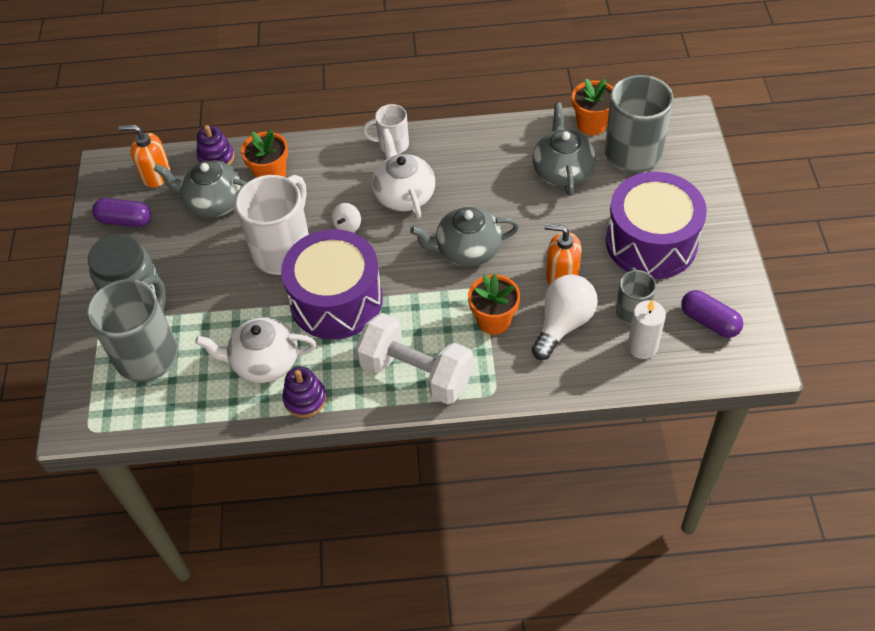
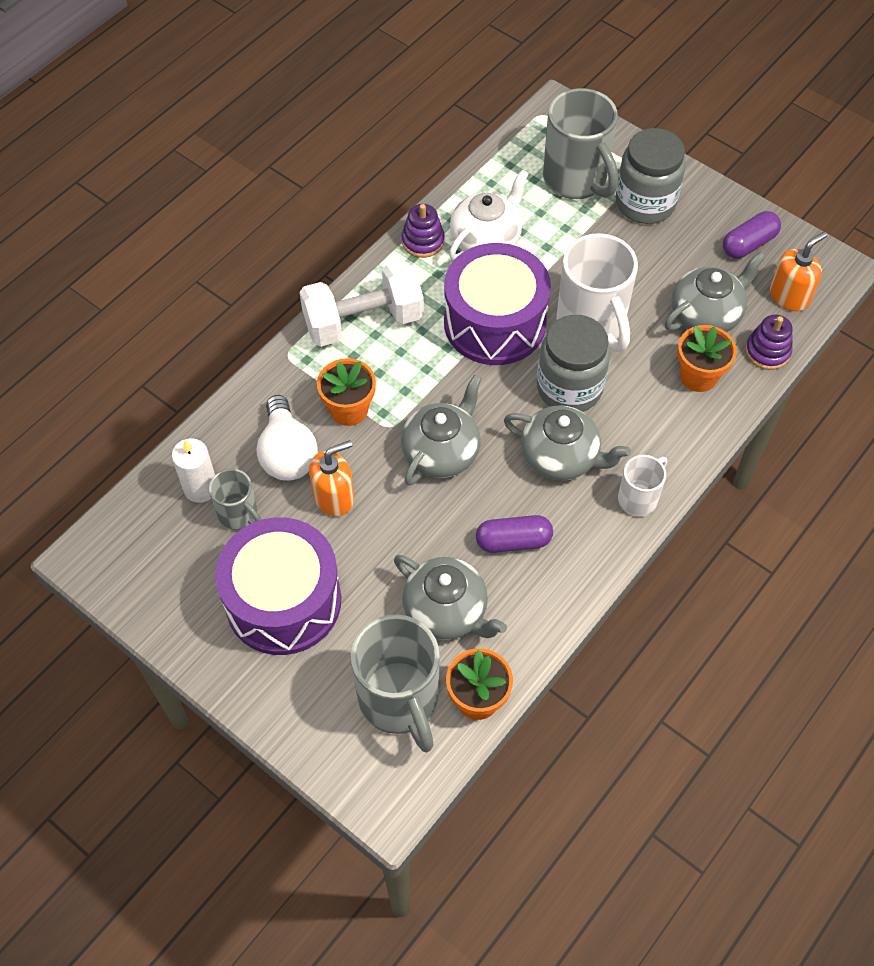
camera: 130 degrees right, 5 degrees up
(348, 226) = (569, 388): white spinning top -> grey jar
(404, 195) = (560, 457): white teapot -> grey teapot
(709, 321) = (160, 560): purple capsule -> purple capsule (513, 541)

